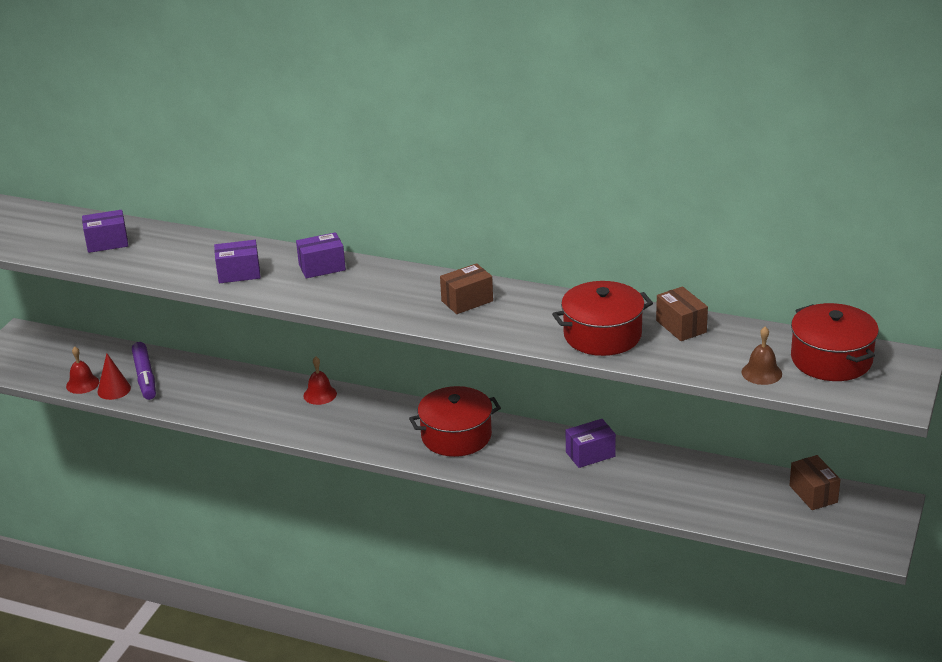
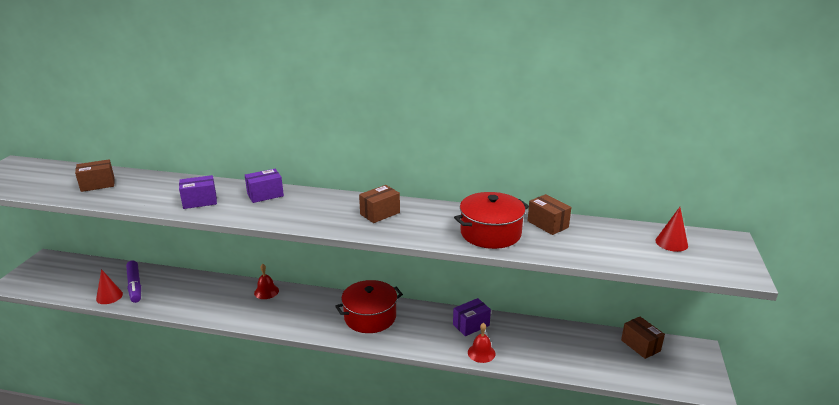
camera: 10 degrees left, 5 degrees down
(82, 384) = (85, 293): red bell -> red bell (481, 353)
(107, 243) = (98, 184): purple box -> brown box
(761, 373) = (625, 255): brown bell -> none
(831, 359) = (671, 243): red pot -> red cone

